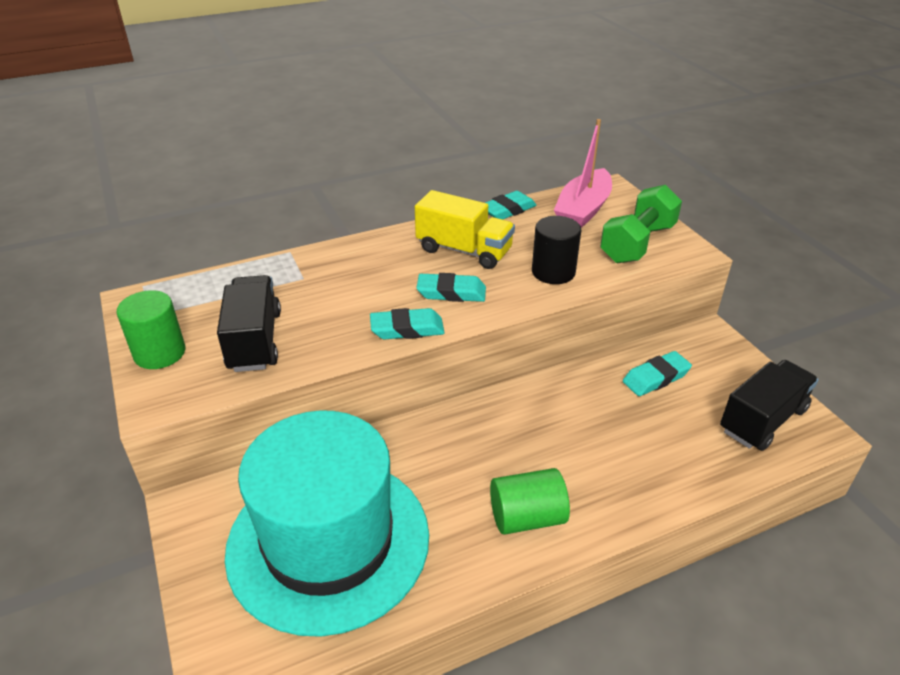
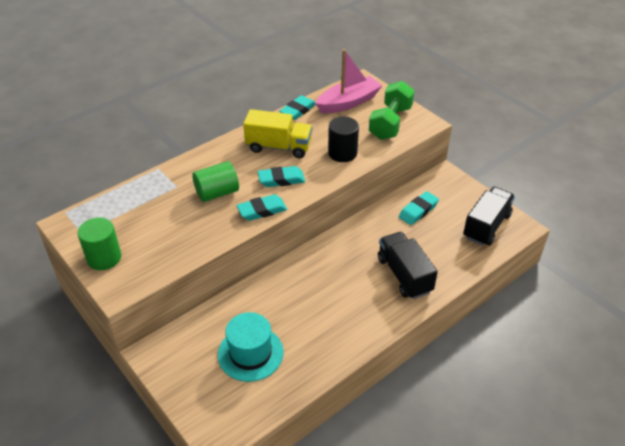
camera: 15 degrees left, 5 degrees up
(255, 341) = (165, 237): black truck -> black truck (404, 275)
(328, 541) = (250, 353): turquoise hat -> turquoise hat, size x0.52
(527, 517) = (364, 313): green cylinder -> green cylinder (217, 193)
(583, 210) = (348, 102): pink boat -> pink boat turned 135 degrees counterclockwise

